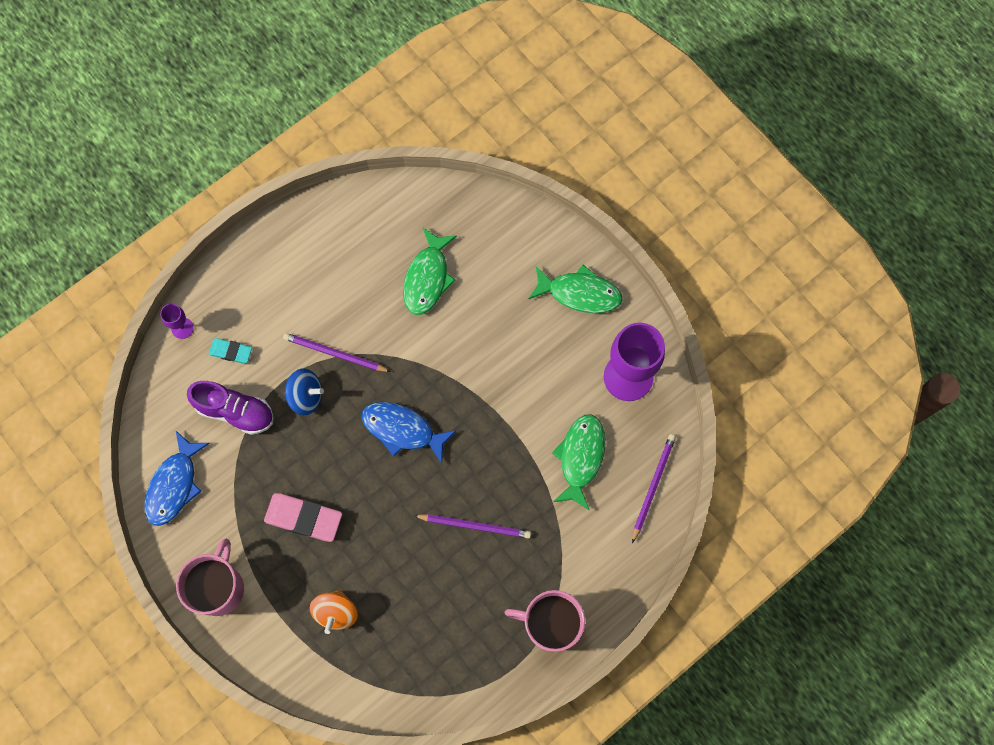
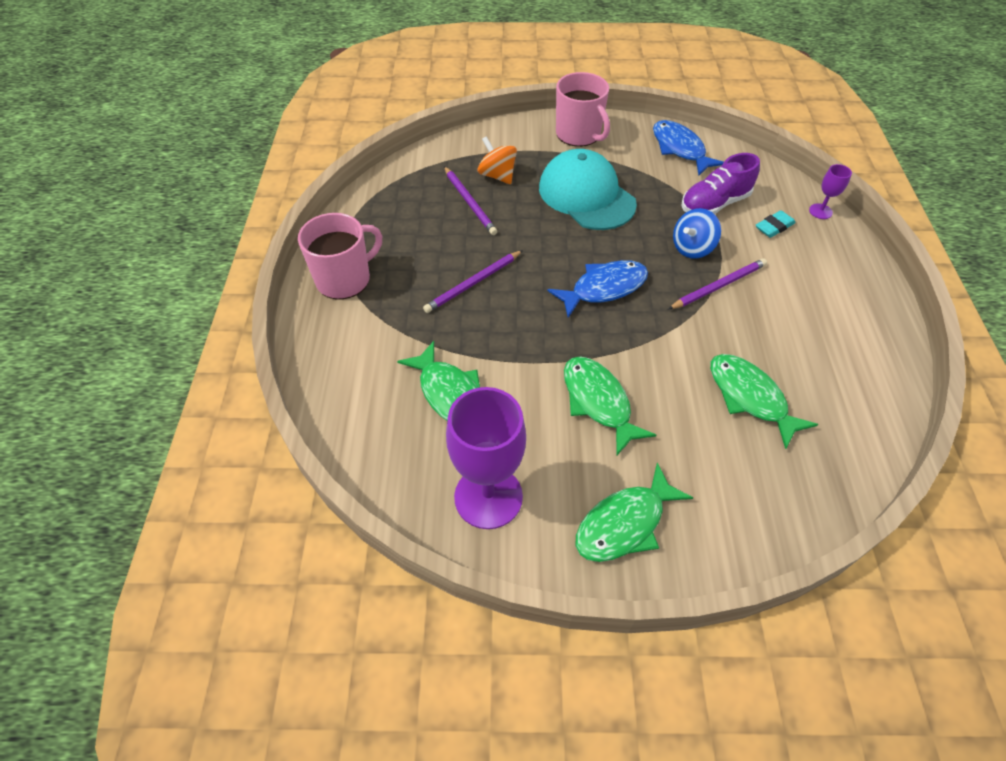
camera: 130 degrees right, 20 degrees down
(304, 518) = (586, 195): pink eraser -> turquoise cap
(508, 364) = (598, 402): none -> green fish
(653, 486) = (362, 432): purple pencil -> purple pencil (469, 202)

